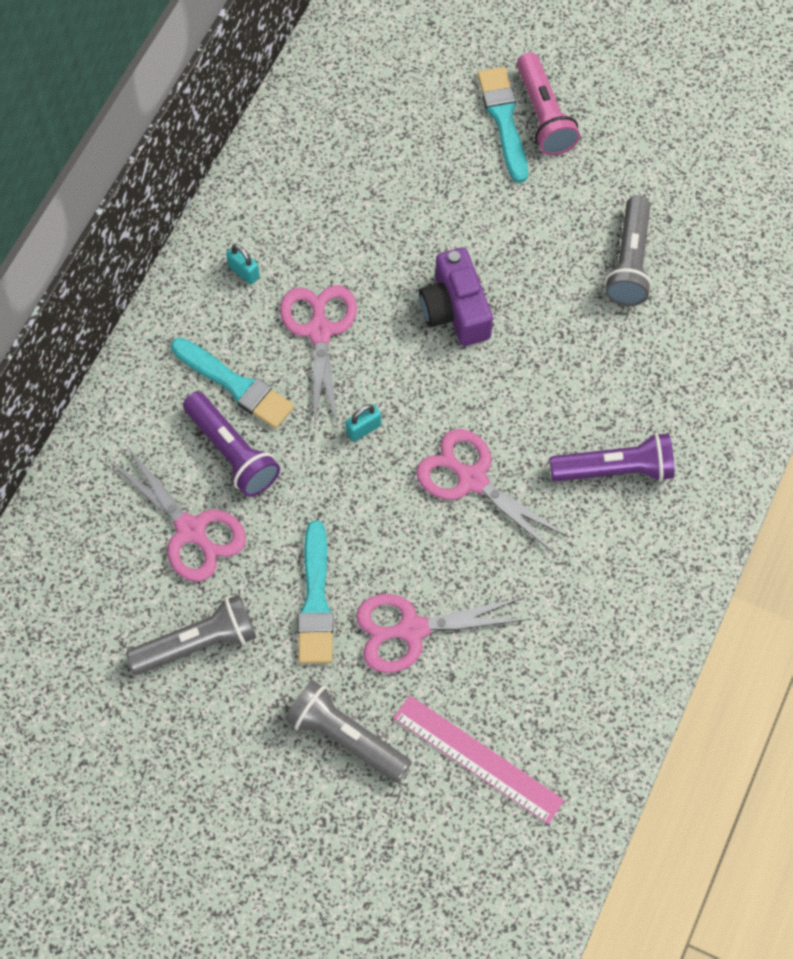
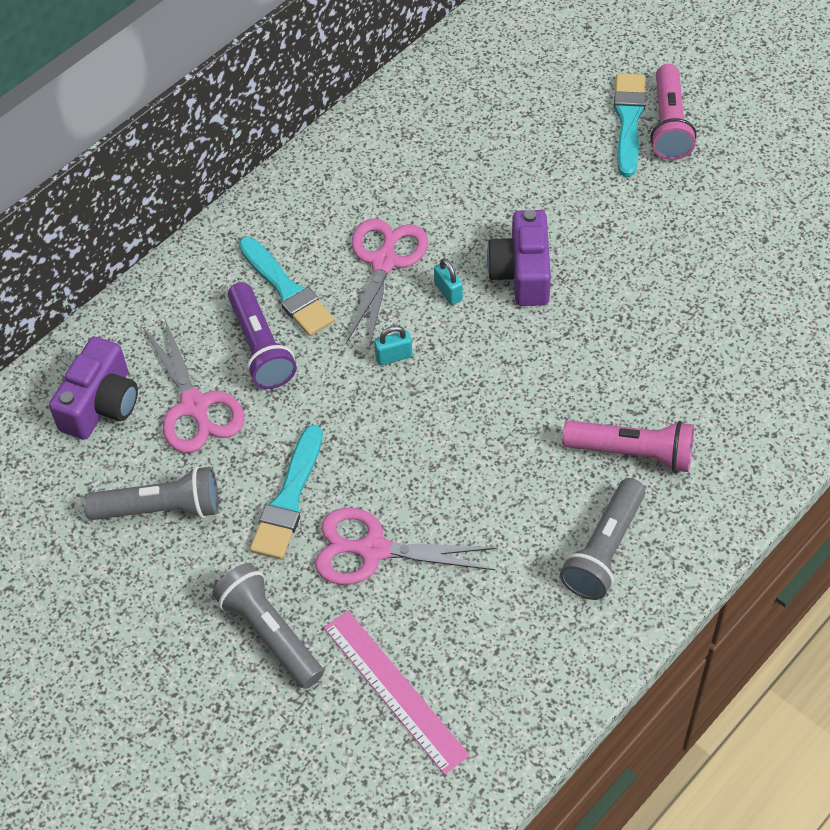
camera: 20 degrees right, 10 degrees down
(98, 552) = (101, 404): none -> purple camera
(244, 272) = (332, 196): turquoise padlock -> turquoise padlock (448, 292)
(471, 479) = (483, 427): pink scissors -> none
(615, 470) = (632, 453): purple flashlight -> pink flashlight
(629, 262) = (711, 269): grey flashlight -> grey flashlight (604, 550)

